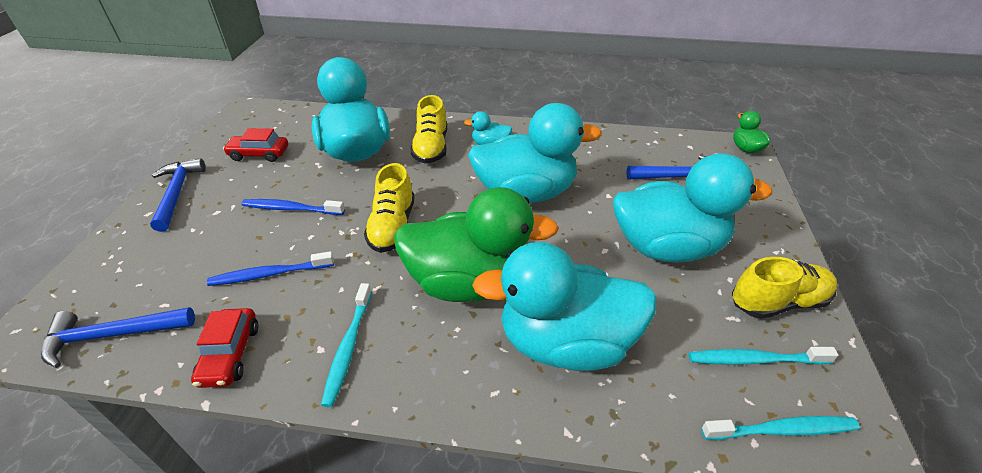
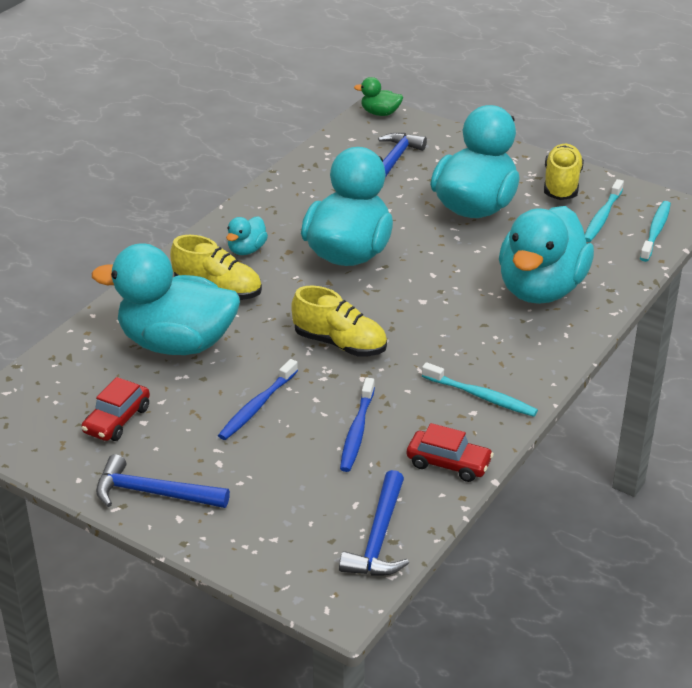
camera: 65 degrees left, 5 degrees down
(469, 283) = (448, 317): green duck -> none

